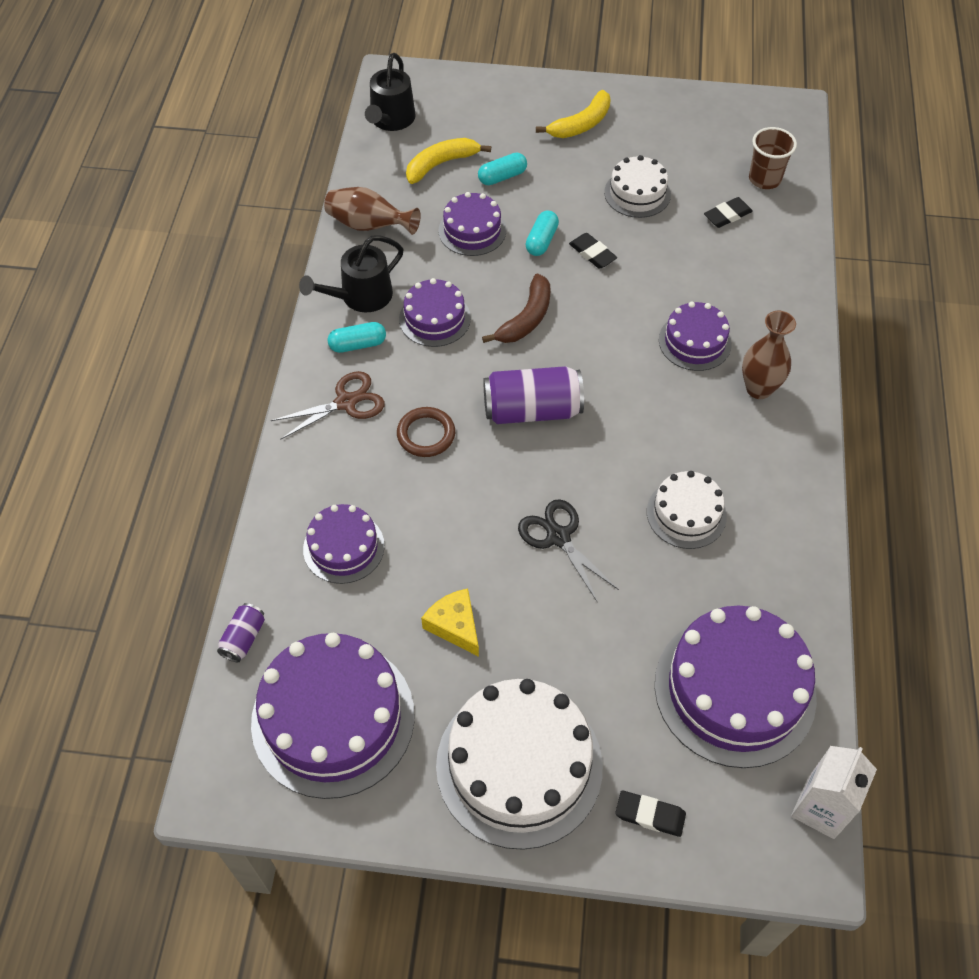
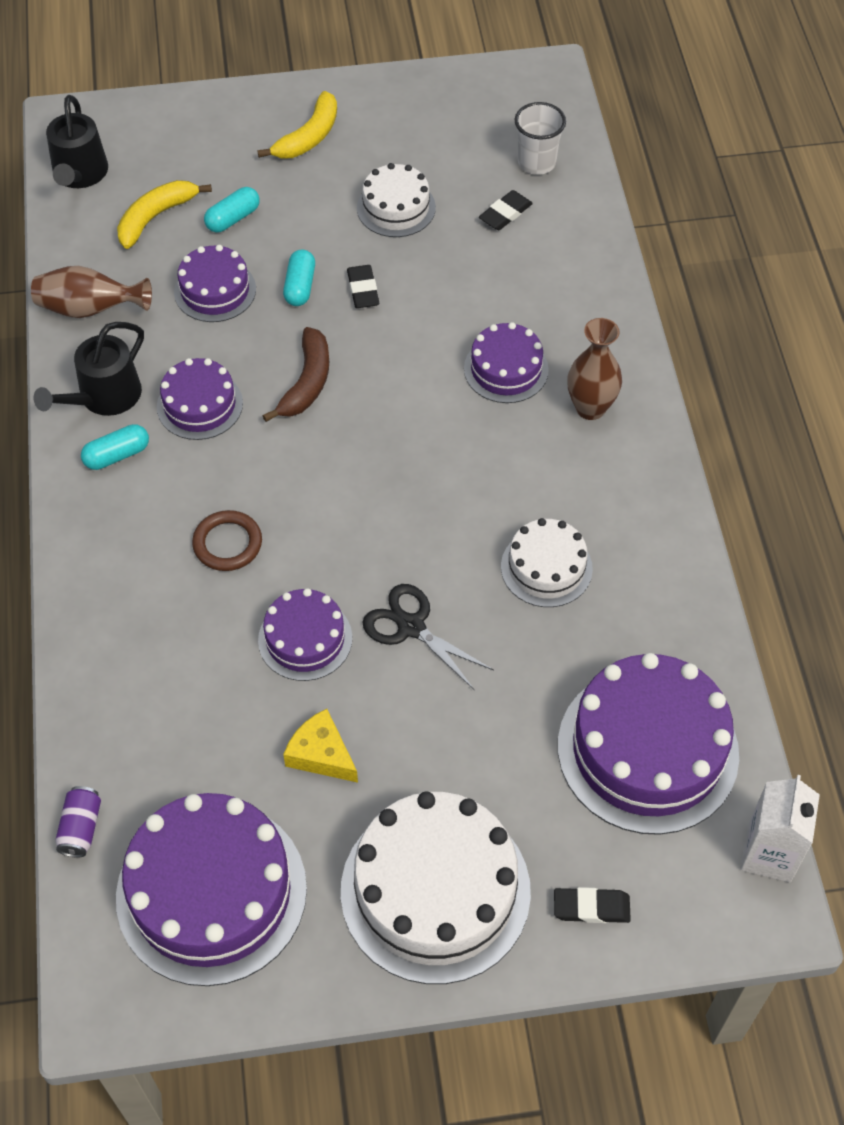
camera: 15 degrees left, 0 degrees up
(343, 547) = (168, 696): purple cake -> purple cake (305, 639)
(346, 402) = (122, 527): brown scissors -> none
(532, 410) = (342, 488): purple can -> none
(592, 253) = (363, 290): black eraser -> black eraser turned 45 degrees clockwise
(764, 179) = (536, 162): brown cup -> white cup

